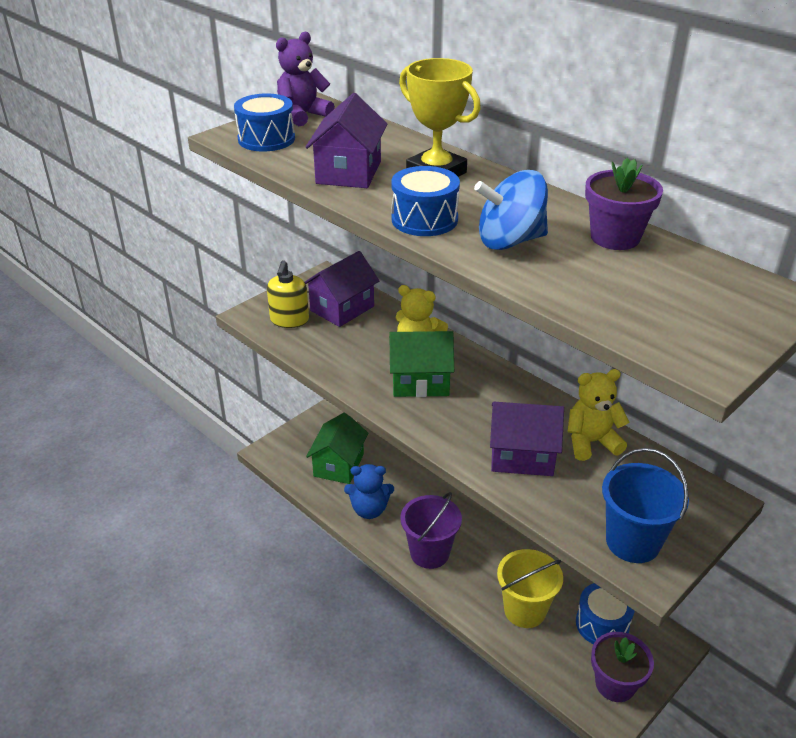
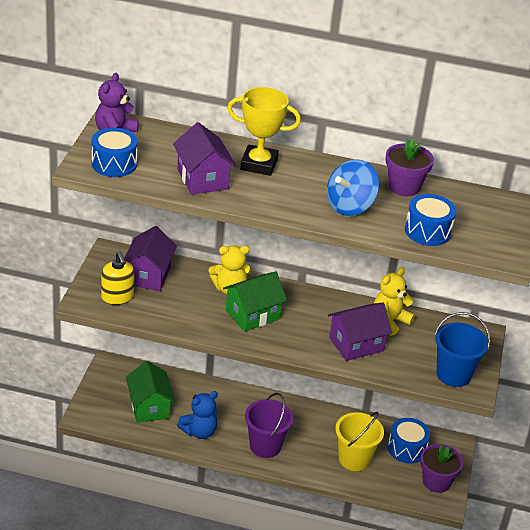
camera: 35 degrees left, 0 degrees up
(424, 219) = (287, 204): blue drum -> blue drum (427, 231)

